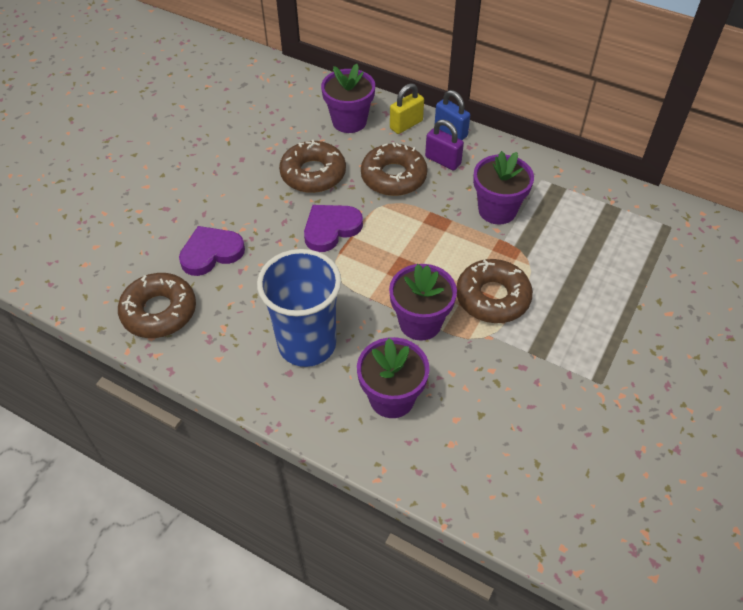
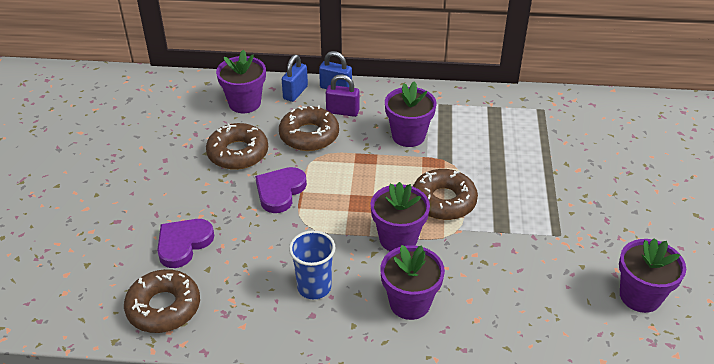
camera: 25 degrees left, 10 degrees down
(307, 344) = (314, 287): blue cup -> blue cup, size x0.63
(406, 125) = (295, 93): yellow padlock -> blue padlock
(652, 491) = (640, 296): none -> purple flower pot

